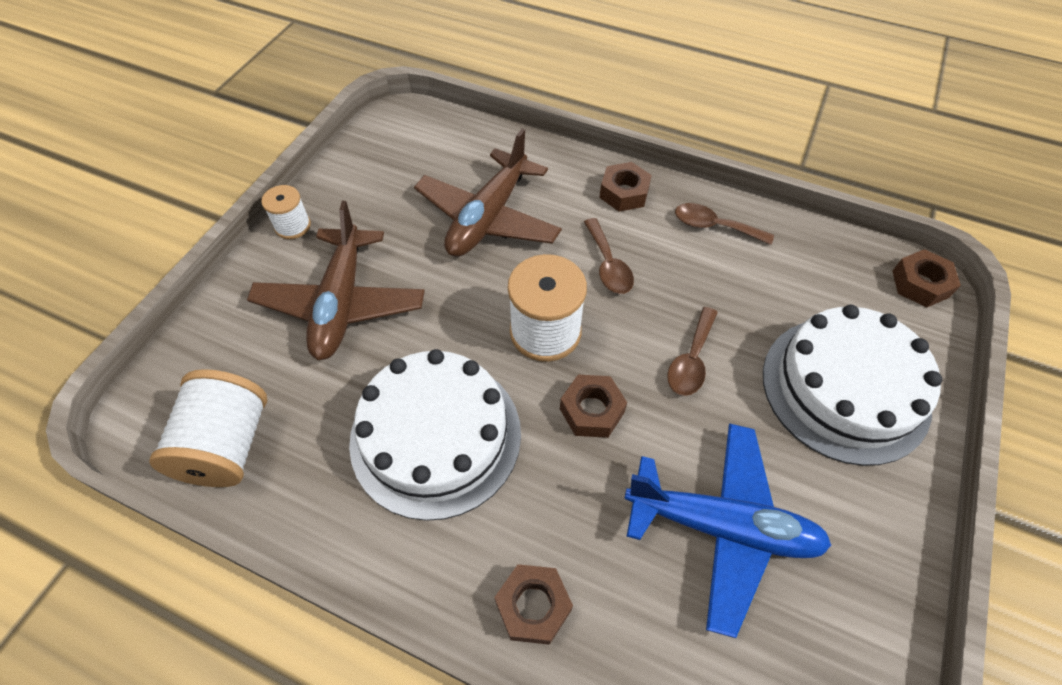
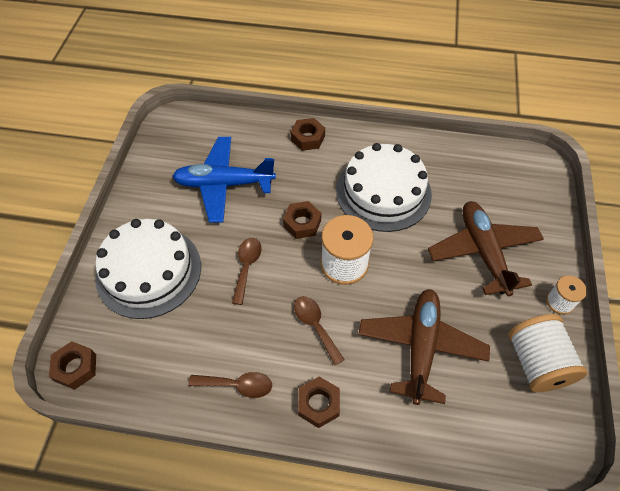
camera: 165 degrees right, 0 degrees up
(228, 445) = (486, 164): white spool -> white spool (536, 363)

